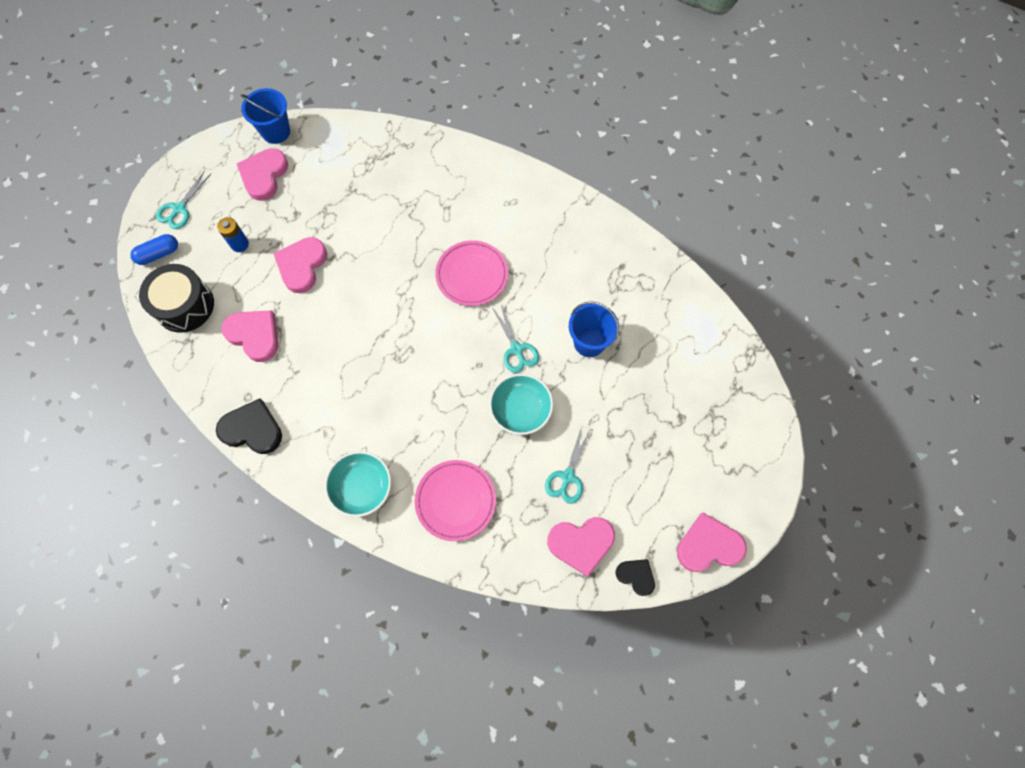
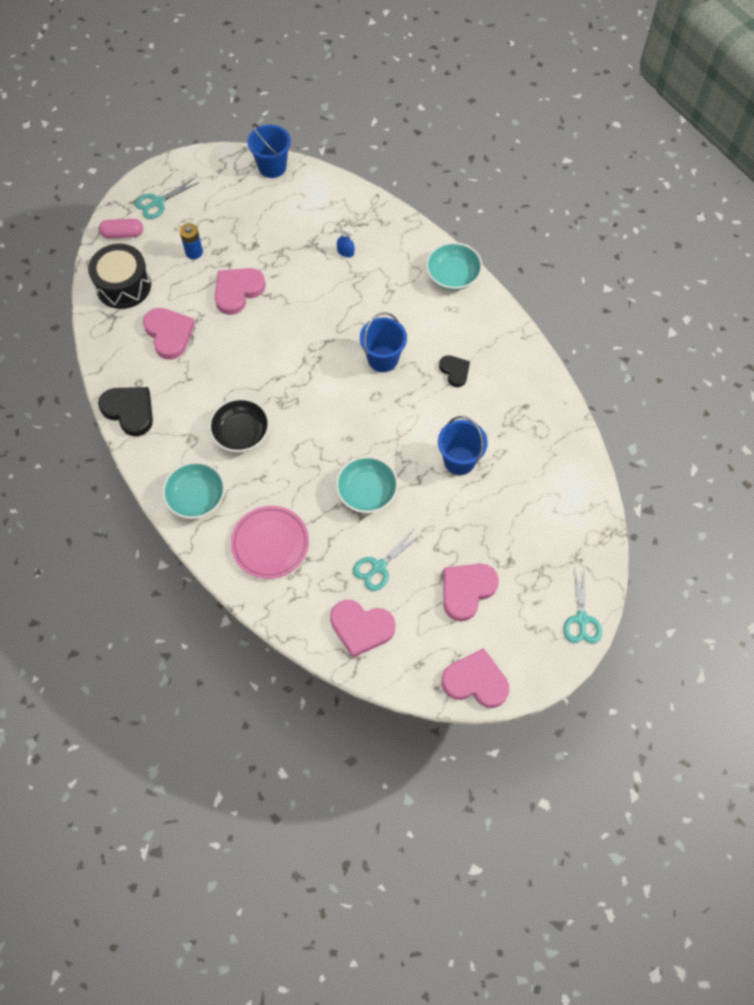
camera: 25 degrees right, 5 degrees down
(158, 254) = (123, 234): blue capsule -> pink capsule
(264, 175) = (243, 201): pink heart -> pink heart (467, 590)
(374, 404) = (241, 433): none -> black bowl
(387, 187) = (345, 252): none -> blue spray bottle
(472, 275) = (383, 359): pink plate -> blue bucket
(496, 171) = (452, 275): none -> turquoise bowl
(516, 349) = (390, 439): turquoise scissors -> turquoise scissors (581, 619)
(636, 576) = (396, 677): black heart -> black heart (455, 371)

